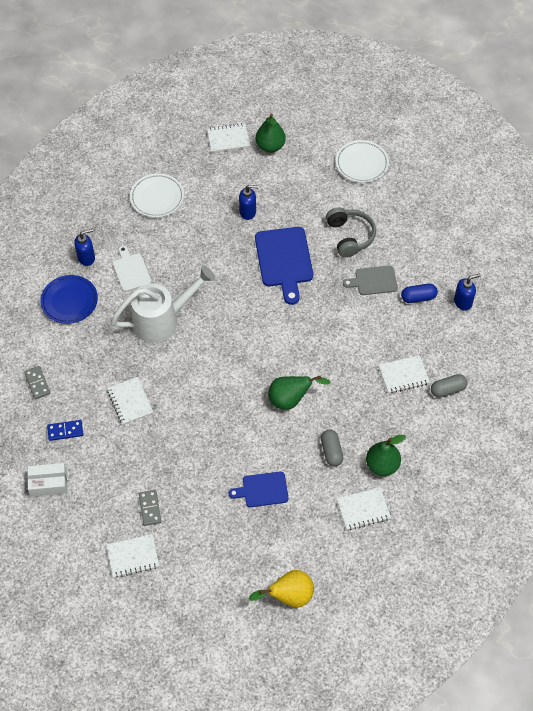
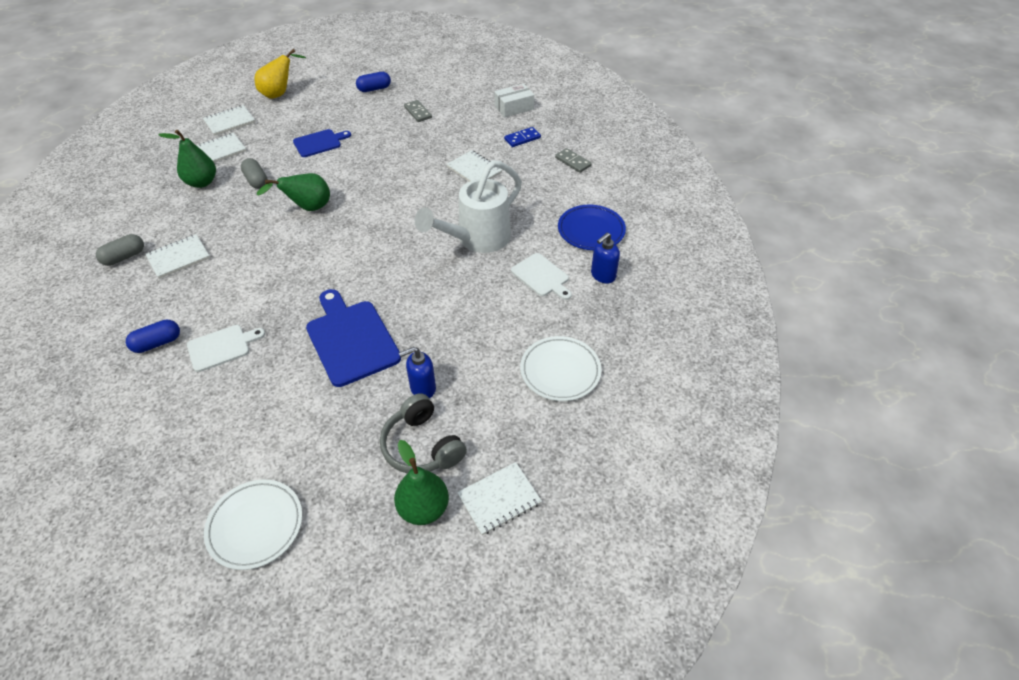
camera: 160 degrees right, 10 degrees down
(133, 556) = (418, 87): white notebook -> white notebook (229, 122)
(182, 569) = (374, 89): none -> blue capsule
(350, 236) = (262, 397): grey headphones -> grey headphones (422, 446)
(373, 281) = (222, 347): grey cutting board -> white cutting board
(463, 302) = (92, 354): blue soap dispenser -> none

